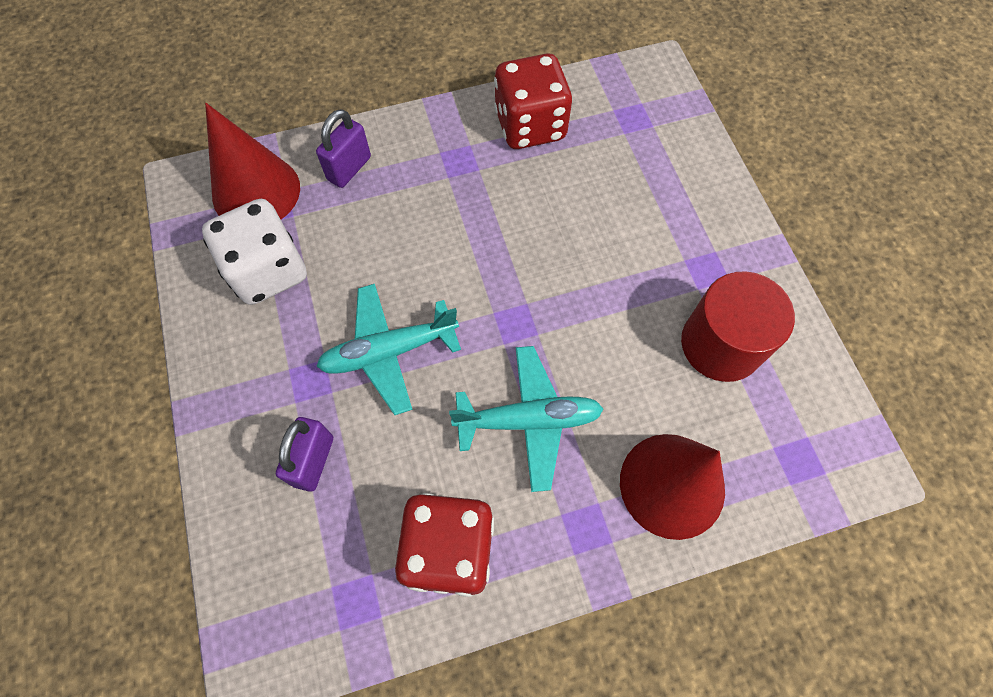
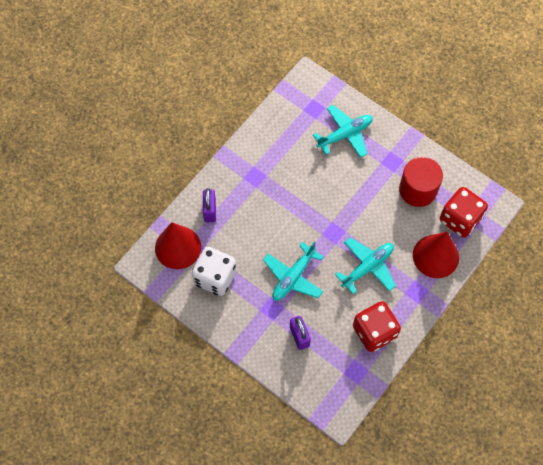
camera: 35 degrees left, 0 degrees up
(530, 126) = (273, 140): red dice -> red dice (460, 219)
(655, 182) = (345, 134): none -> turquoise plane

